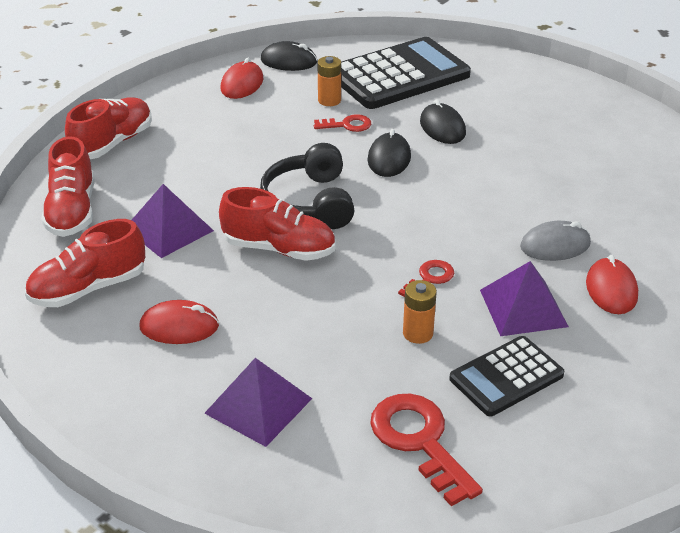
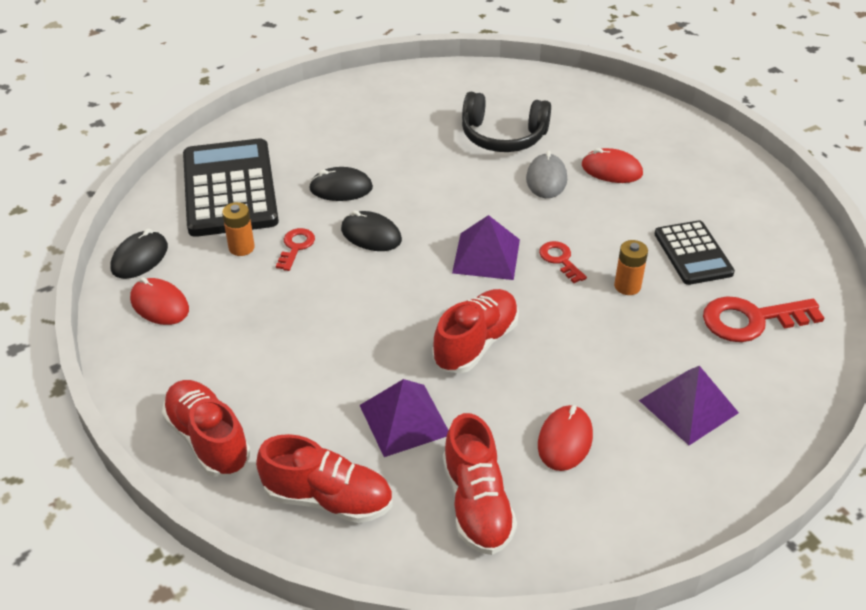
camera: 70 degrees left, 5 degrees up
(309, 202) = (412, 305): black headphones -> black headphones (503, 136)
(523, 308) = (616, 220): purple pyramid -> purple pyramid (486, 256)

